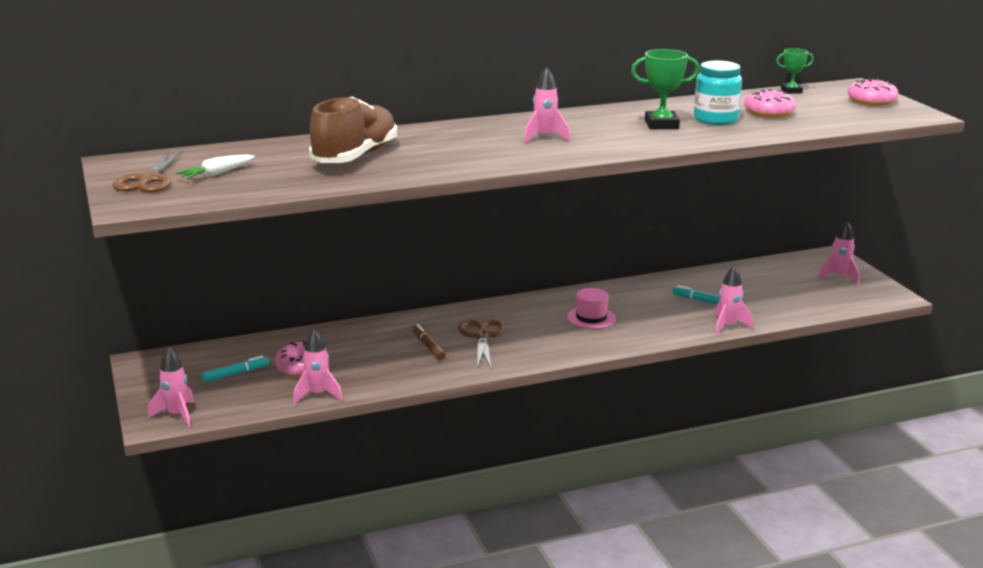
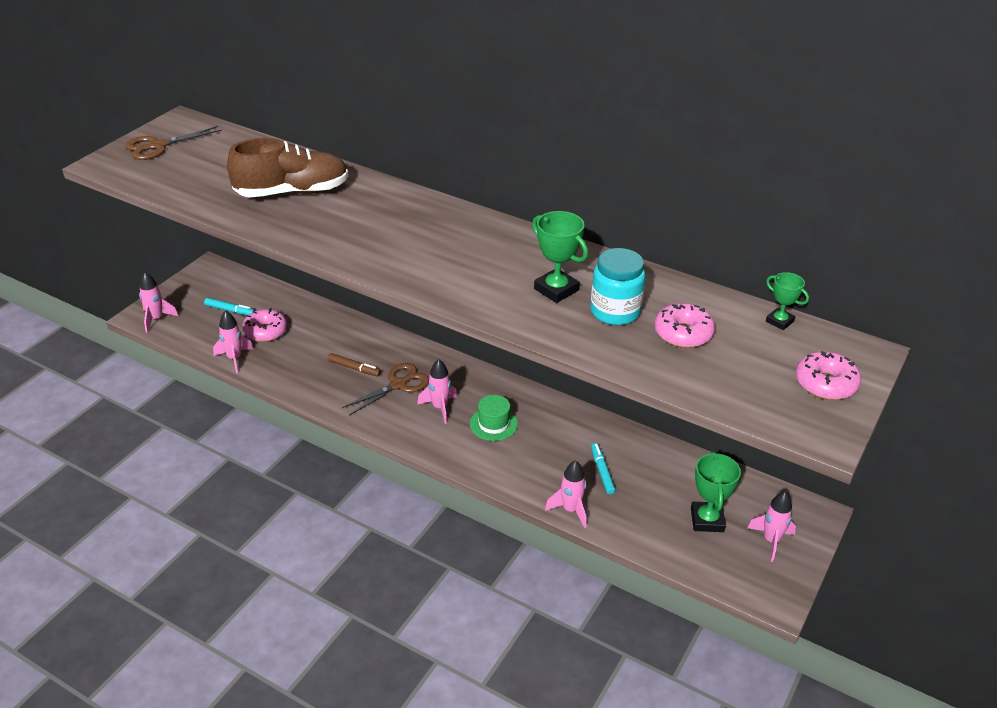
camera: 50 degrees right, 15 degrees up
(217, 174) = (195, 162): white carrot -> none
(428, 346) = (354, 368): brown marker -> brown marker turned 90 degrees clockwise
(545, 137) = (440, 248): pink rocket -> pink rocket (440, 407)
(591, 318) = (493, 424): pink hat -> green hat
(796, 288) = (707, 520): none -> green trophy

